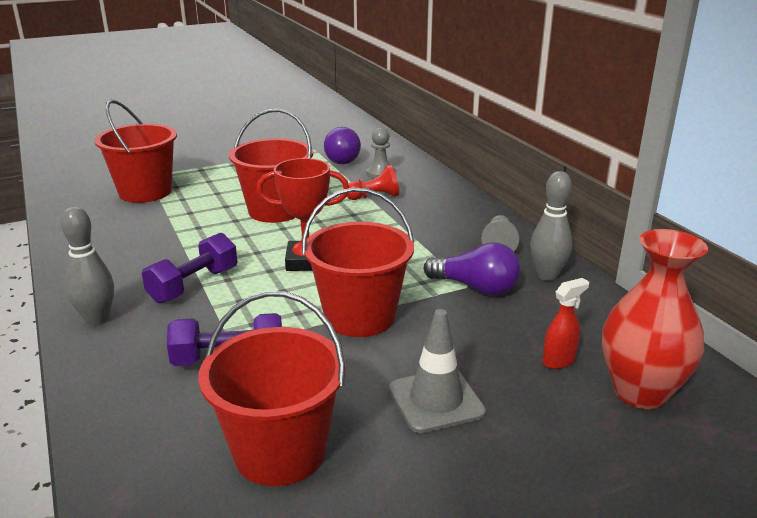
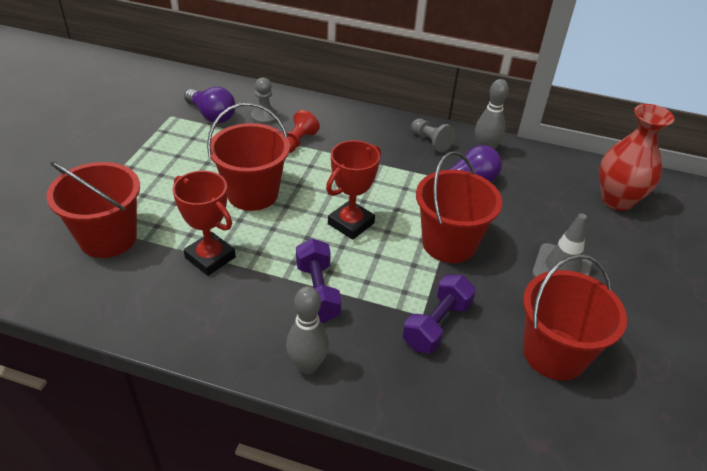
camera: 50 degrees left, 15 degrees up
(174, 230) = (210, 257): none -> red trophy
(559, 361) = (568, 205): red spray bottle -> none

